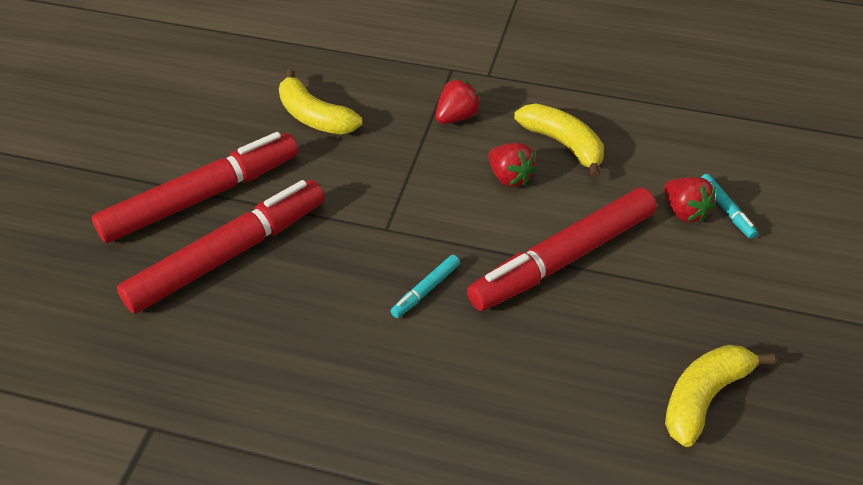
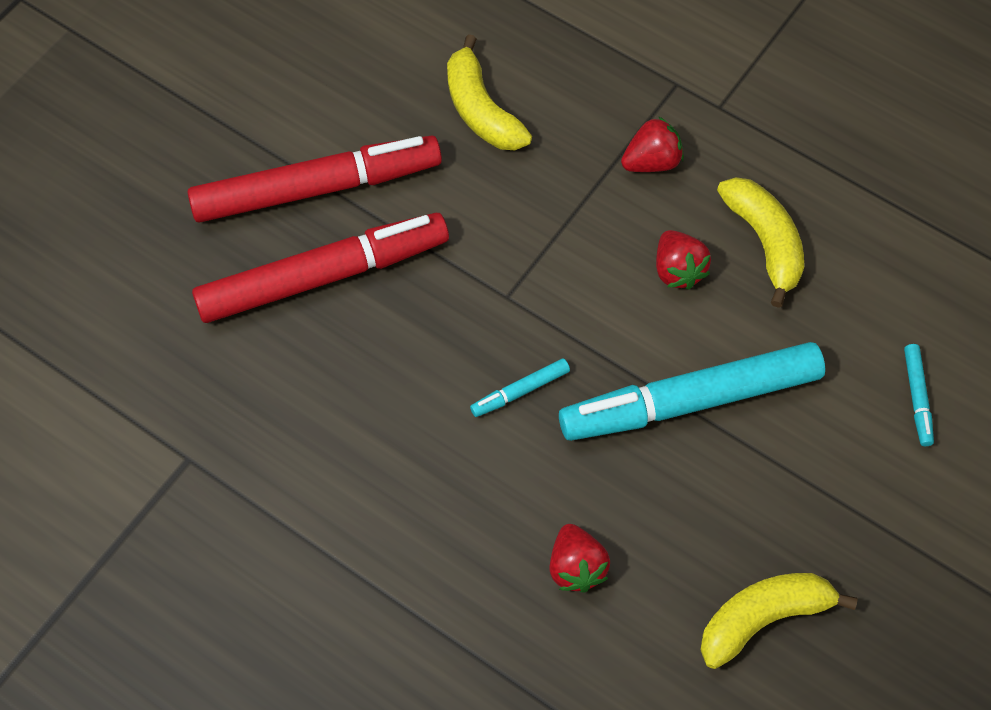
camera: 20 degrees right, 15 degrees up
(564, 259) = (691, 401): red marker -> turquoise marker
(684, 212) = (865, 384): red strawberry -> red strawberry (576, 568)

